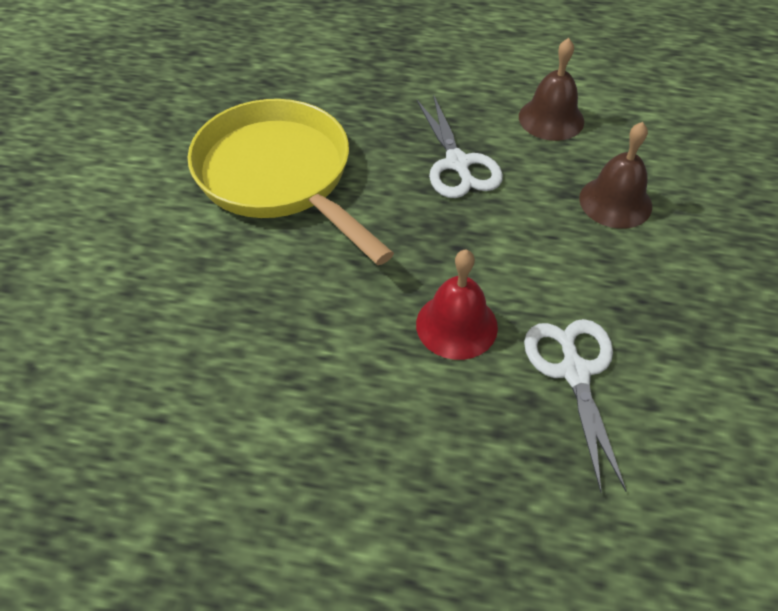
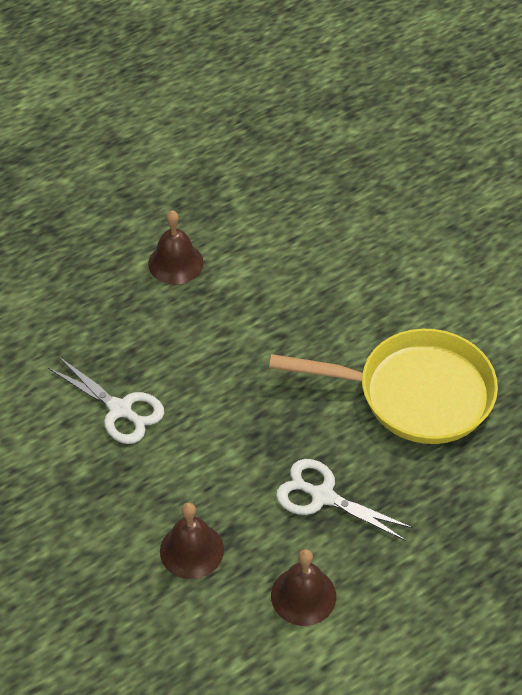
camera: 135 degrees right, 0 degrees up
(324, 511) = (175, 263): none -> brown bell
(456, 325) = (206, 386): red bell -> none

